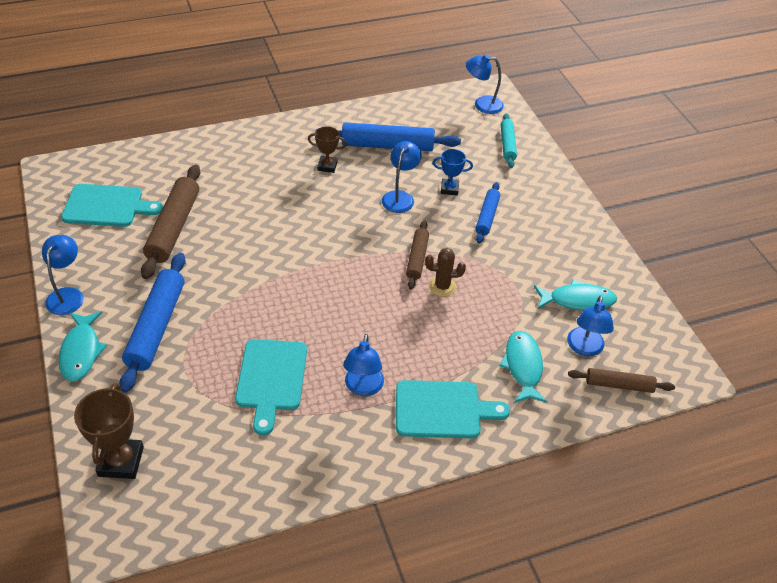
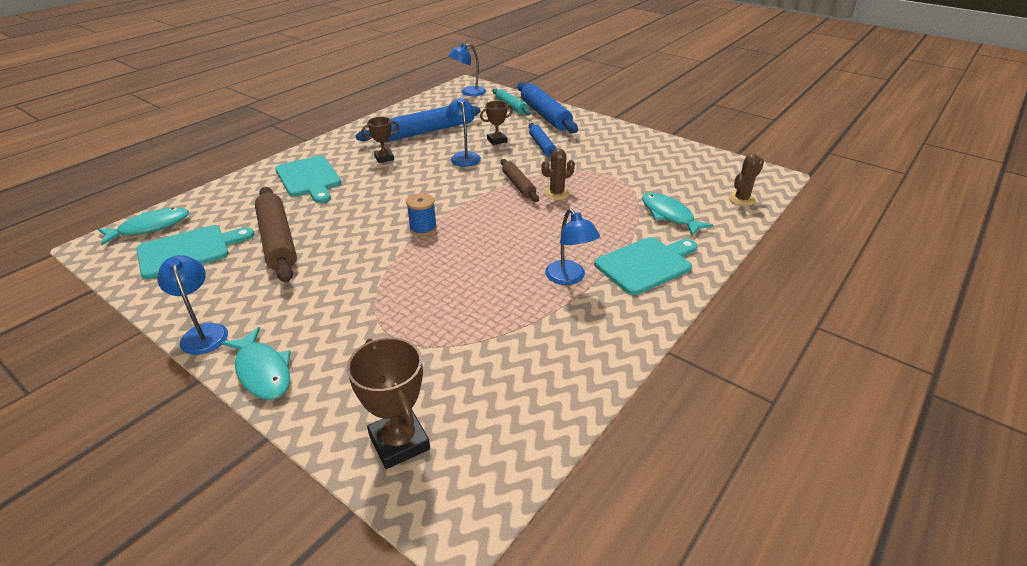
camera: 30 degrees left, 10 degrees down
(156, 327) = (330, 317): blue rolling pin -> blue rolling pin (545, 115)
(271, 379) = (484, 306): turquoise cutting board -> turquoise cutting board (309, 178)
(292, 270) = (423, 228): none -> blue spool
(449, 189) = (497, 140): blue trophy -> brown trophy
(577, 300) = (658, 167): turquoise fish -> turquoise fish (150, 227)
(584, 348) = (695, 189): blue lamp -> none
(619, 385) = (741, 199): brown rolling pin -> brown cactus

